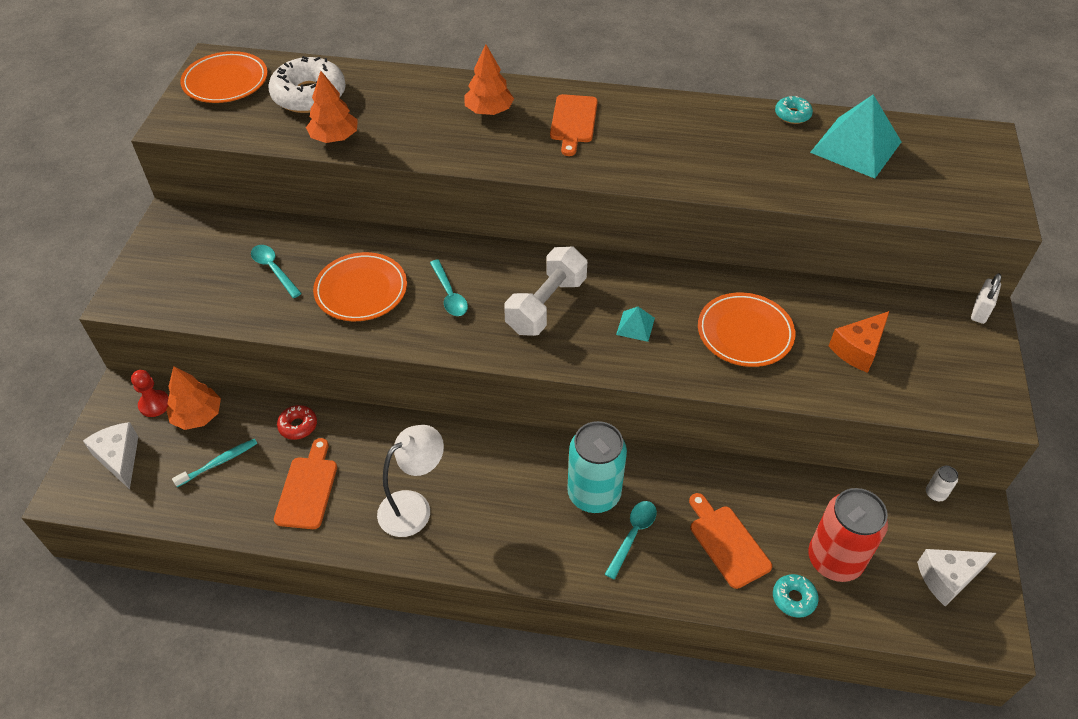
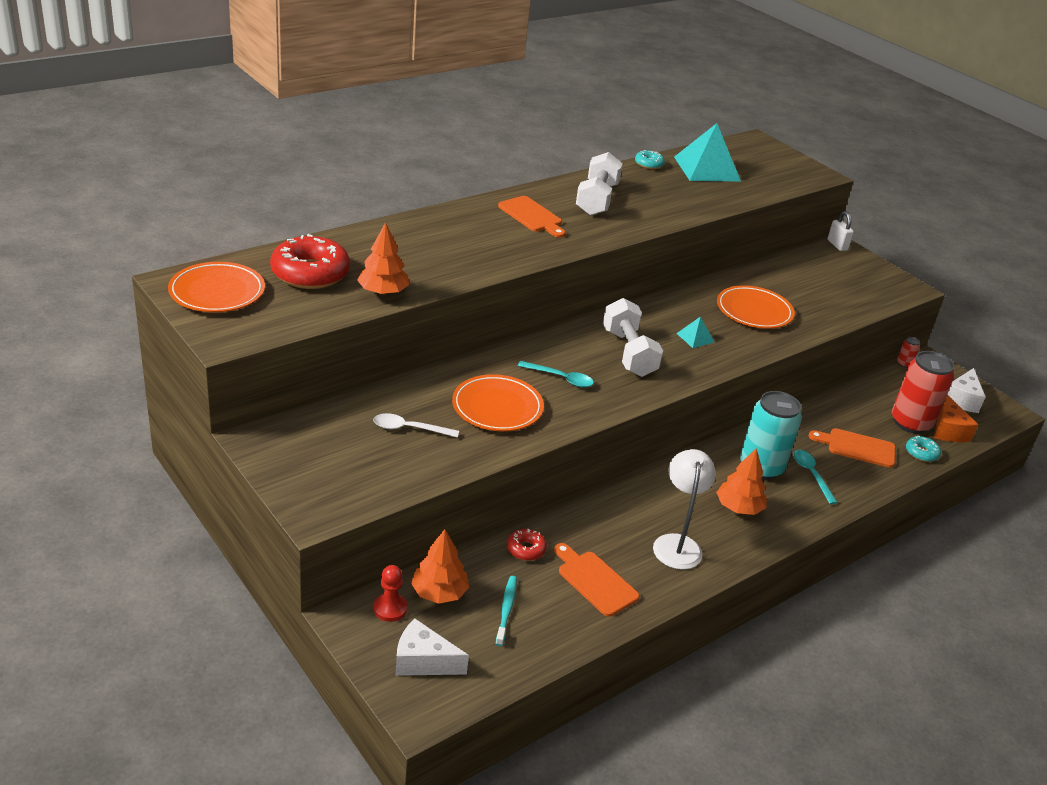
camera: 50 degrees left, 15 degrees down
(274, 269) = (409, 429): turquoise spoon -> white spoon
(309, 95) = (310, 273): white donut -> red donut
(489, 111) = (465, 231): orange tree -> orange tree (738, 508)
(667, 131) = (596, 199): none -> white dumbbell
(858, 349) = (815, 291): orange cheese -> orange cheese (948, 430)
(935, 493) = (904, 363): white can -> red can

